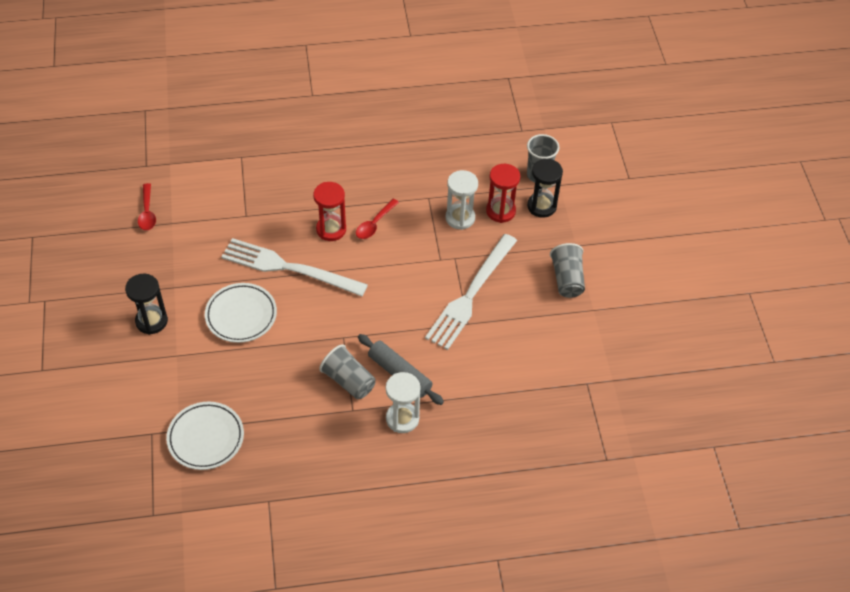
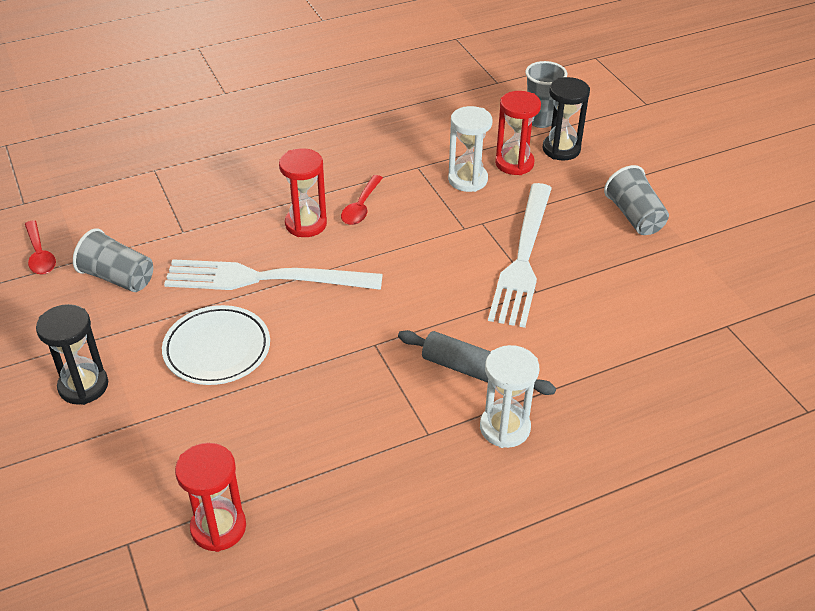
camera: 15 degrees left, 10 degrees down
(206, 438) = (218, 527): white plate -> red hourglass
(348, 381) = (406, 397): grey cup -> grey cup (118, 278)

